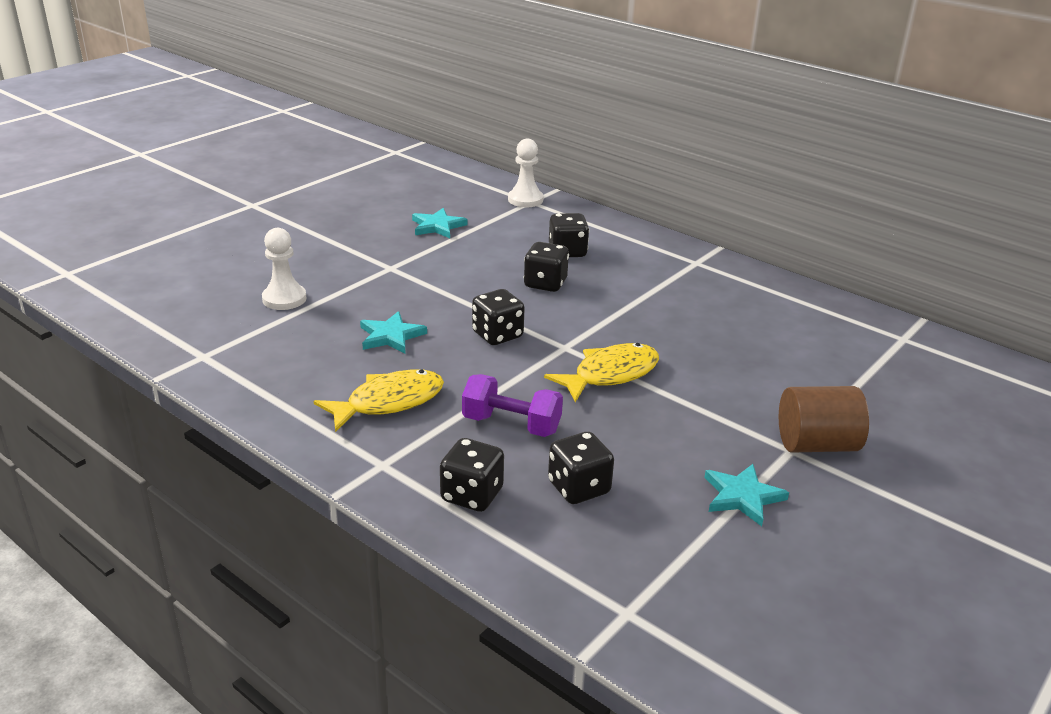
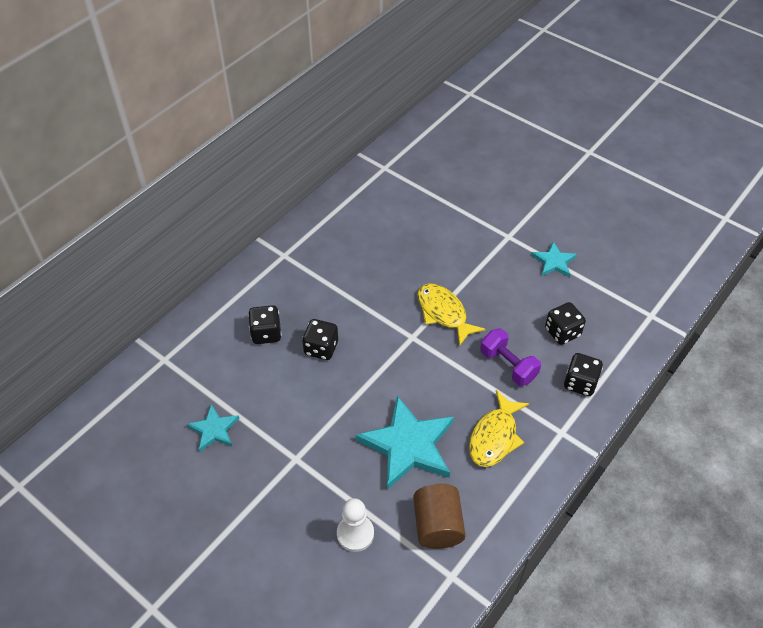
camera: 90 degrees left, 20 degrees up
(388, 402) = (495, 436): yellow fish -> yellow fish turned 120 degrees counterclockwise
(391, 336) = (408, 445): turquoise star -> turquoise star, size x1.91
(497, 335) = (400, 377): black dice -> none
(511, 425) = (508, 365): purple dumbbell -> purple dumbbell turned 60 degrees counterclockwise
(525, 200) = (160, 363): white pawn -> none
(816, 445) = (502, 225): brown cylinder -> brown cylinder (437, 525)

